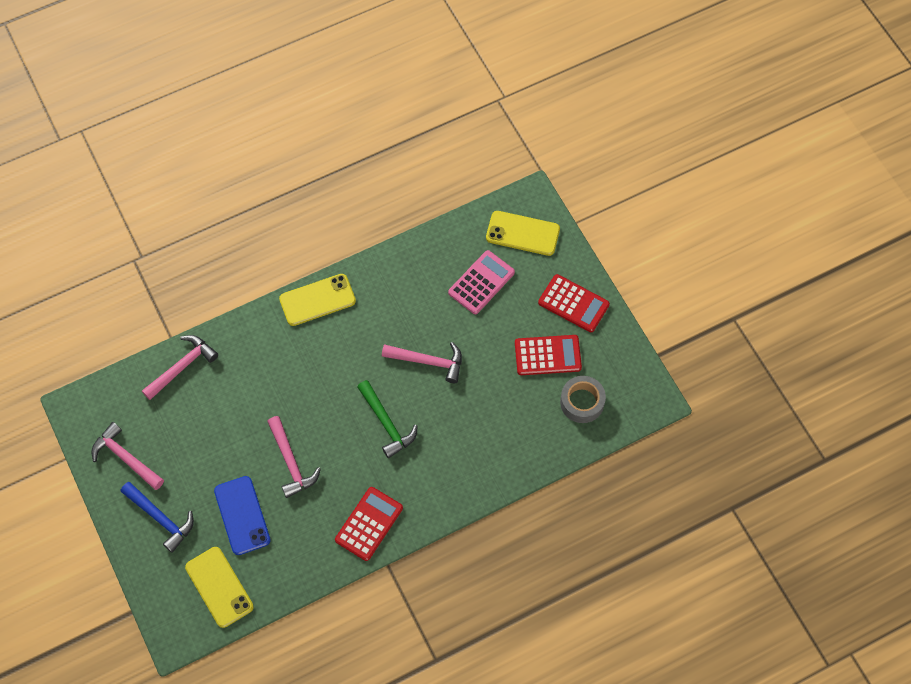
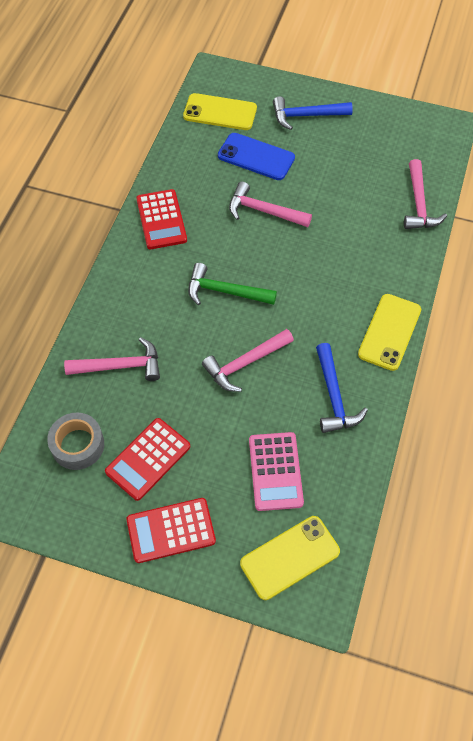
camera: 135 degrees right, 5 degrees down
(125, 458) = (375, 127): pink hammer -> pink hammer (120, 366)
(399, 293) = (334, 396): none -> blue hammer

